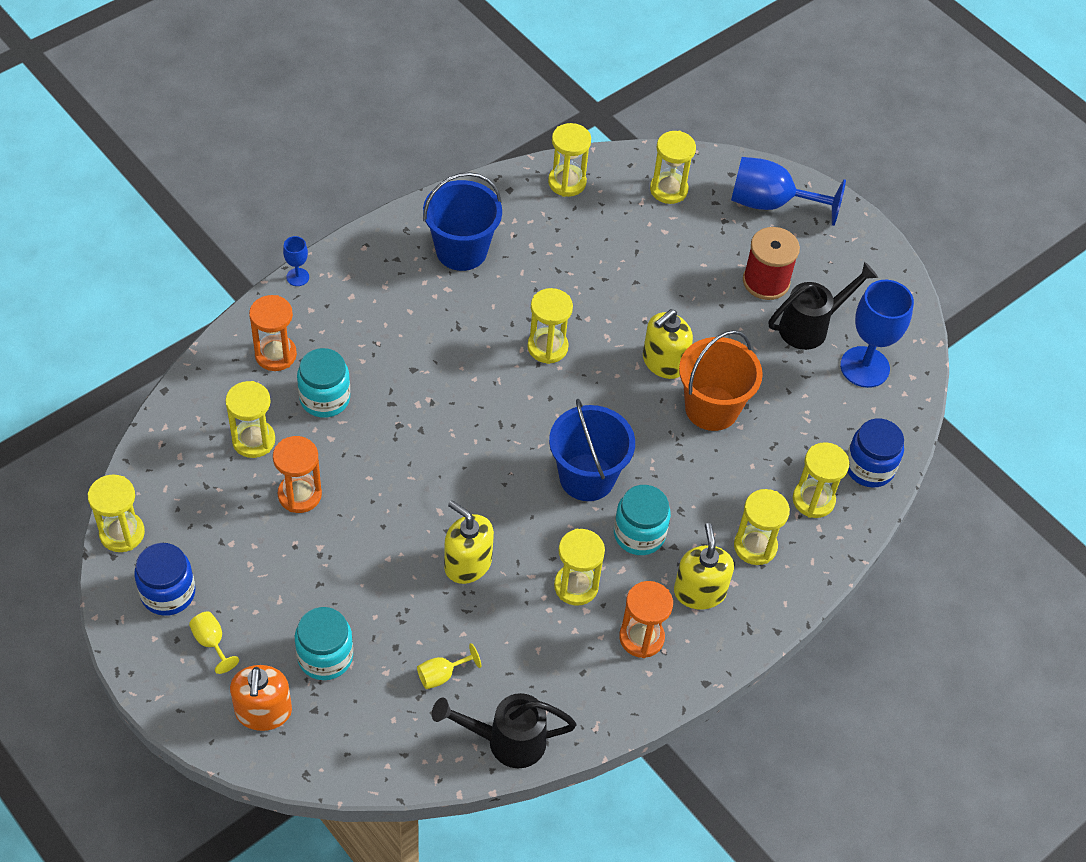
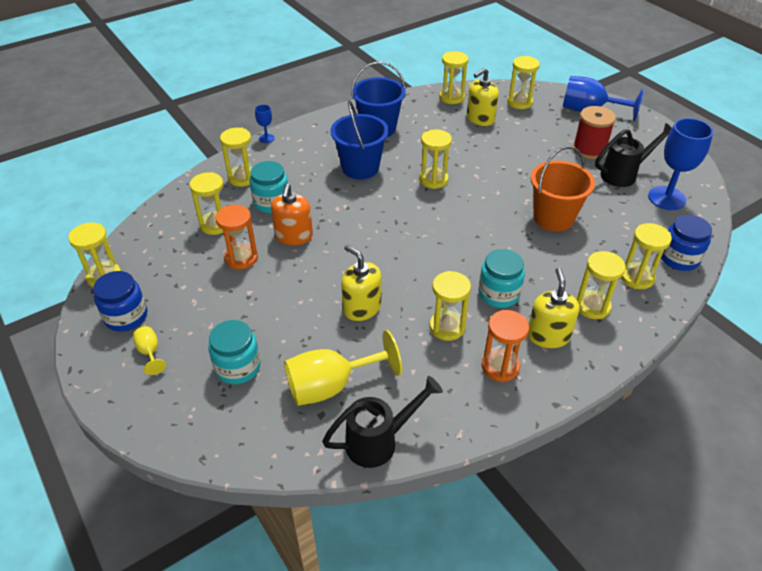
camera: 10 degrees right, 10 degrees down
(263, 711) = (178, 406): orange soap dispenser -> orange soap dispenser (294, 236)
(275, 355) = (242, 178): orange hourglass -> yellow hourglass
(442, 675) = (331, 386): yellow goblet -> yellow goblet, size x2.15
(506, 741) = (379, 441): black watering can -> black watering can turned 150 degrees clockwise
(587, 477) = (458, 256): blue bucket -> blue bucket (360, 168)
(664, 362) = (517, 190): yellow soap dispenser -> yellow soap dispenser (480, 119)

